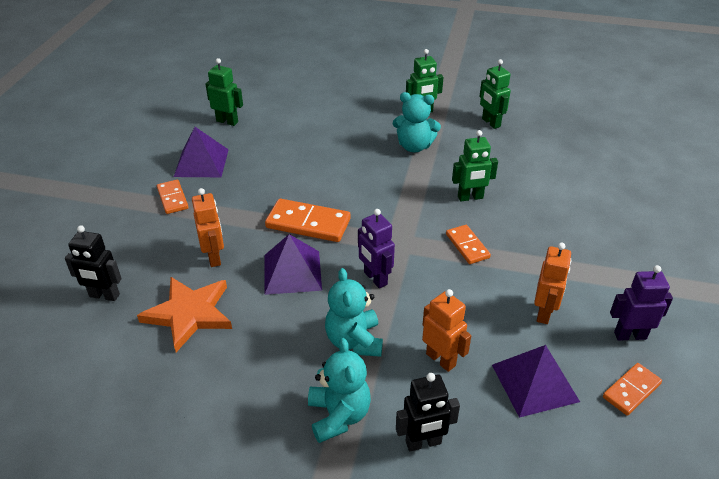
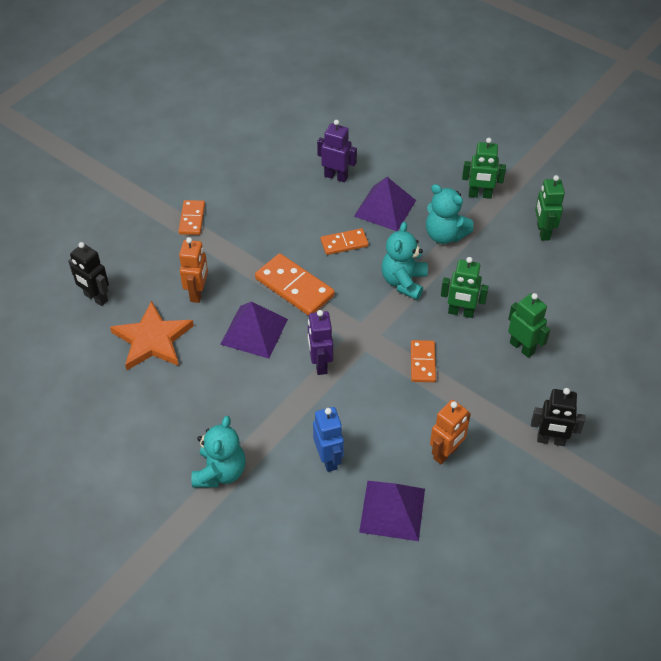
camera: 25 degrees right, 10 degrees up
(201, 163) = (235, 187): purple pyramid -> purple pyramid (385, 208)
(227, 121) = (282, 145): green robot -> green robot (522, 347)
(354, 341) = (268, 415): turquoise teddy bear -> turquoise teddy bear (403, 282)
(423, 443) = (271, 520): black robot -> black robot (551, 440)
(441, 359) = (328, 459): orange robot -> blue robot
(630, 335) = (507, 503): purple robot -> purple robot (336, 176)
(631, 390) = (469, 550): orange domino -> orange domino (344, 243)

